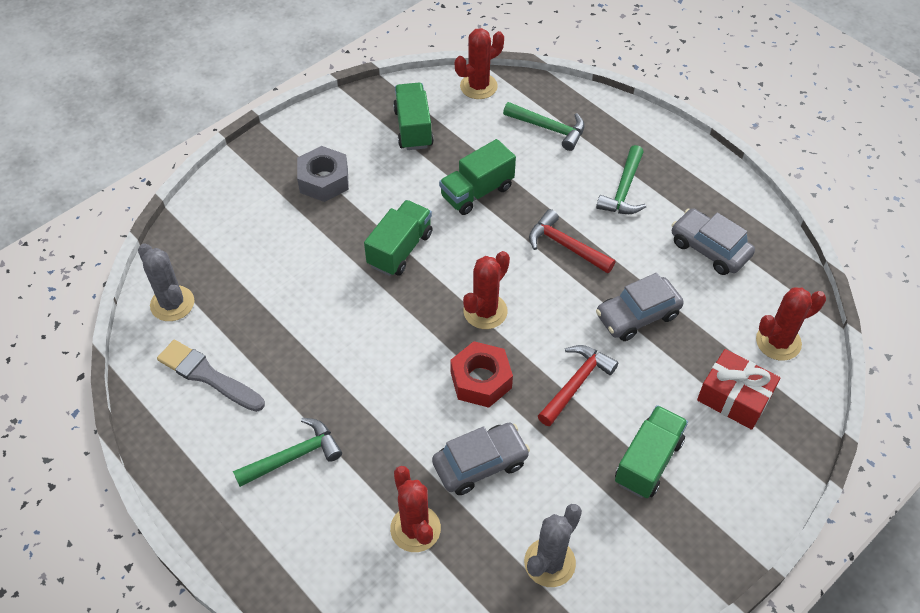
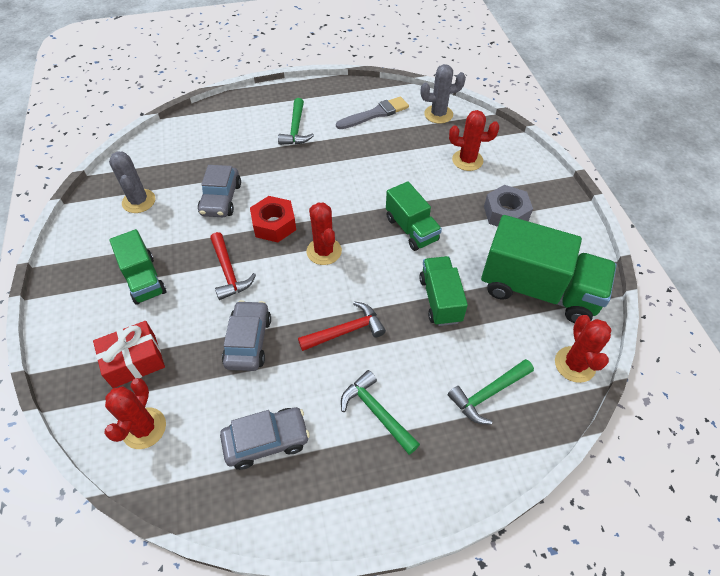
camera: 120 degrees right, 0 degrees up
(413, 128) = (538, 290): green truck -> green truck, size x1.72
(415, 529) = (211, 158): red cactus -> red cactus (467, 160)

